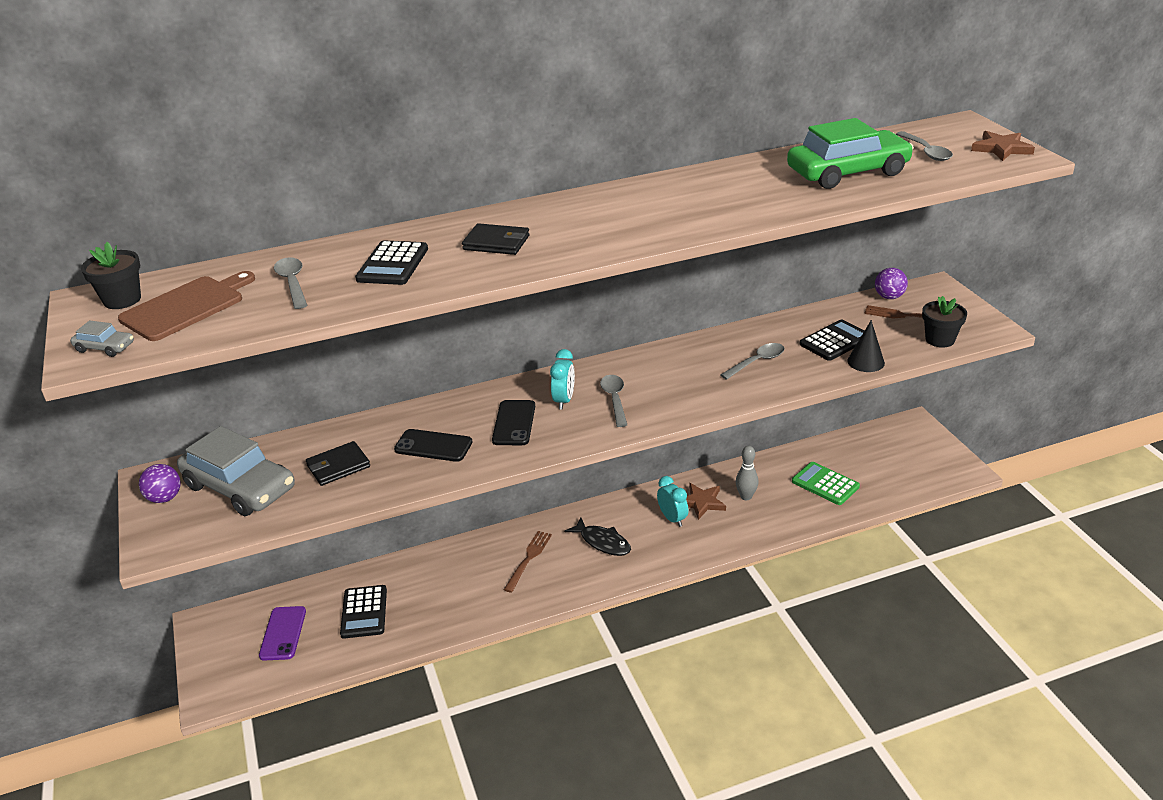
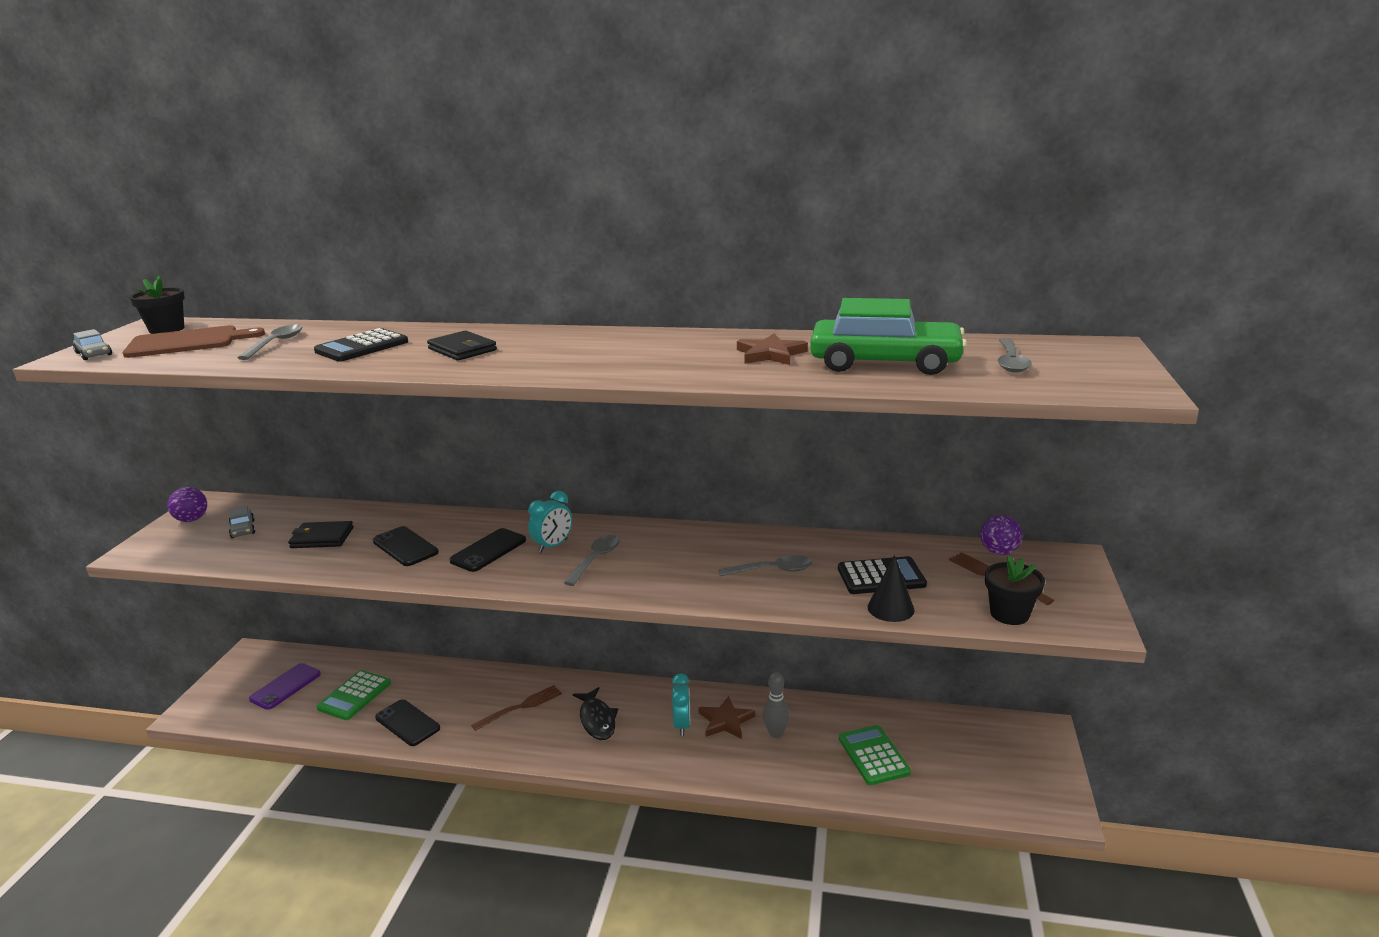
camera: 30 degrees right, 10 degrees down
(240, 487) = (243, 529): grey car -> grey car, size x0.40
(364, 612) = (354, 696): black calculator -> green calculator
(443, 612) = (407, 723): none -> black phone
(1001, 149) = (1114, 376): brown star -> brown star (770, 354)

